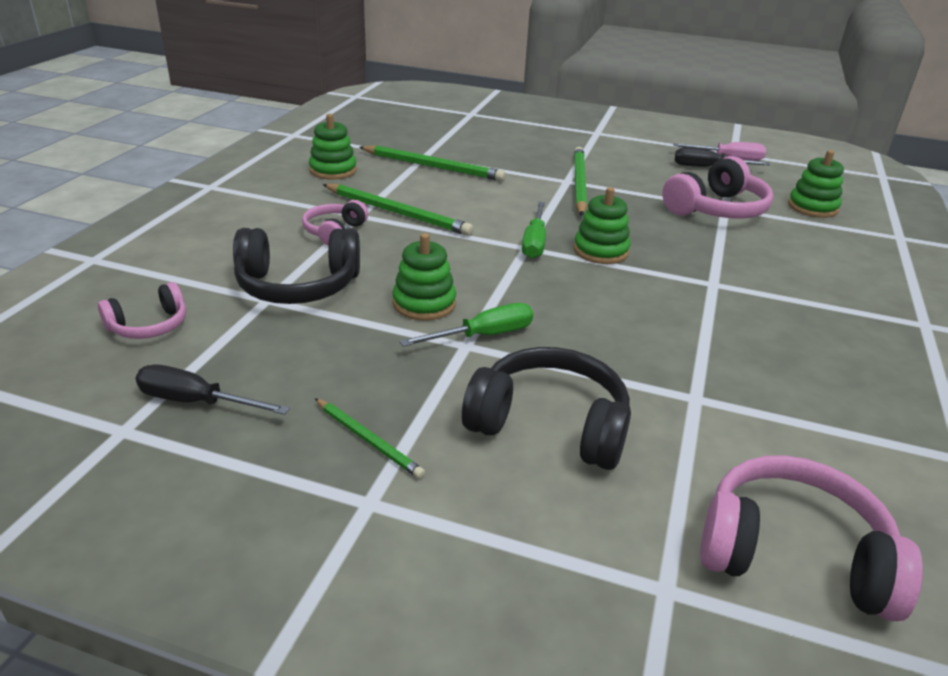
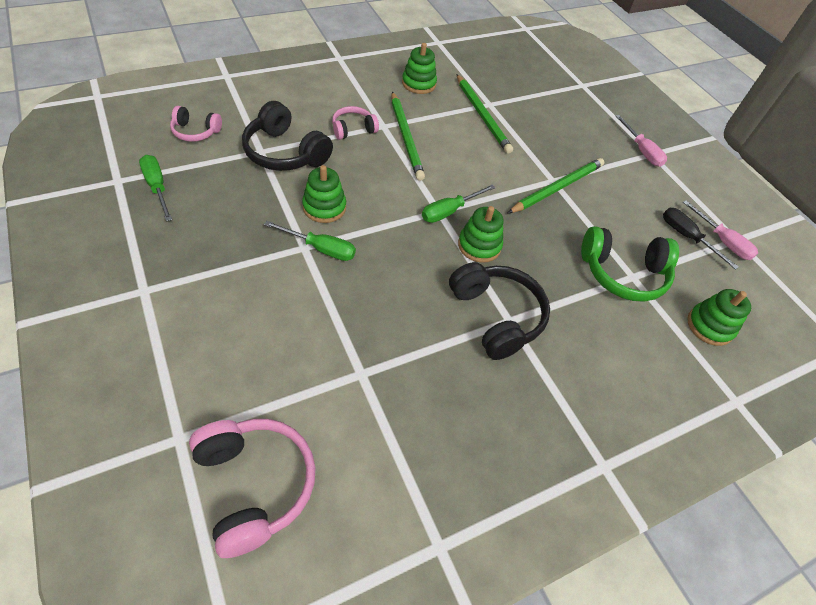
camera: 40 degrees right, 20 degrees up
(196, 402) = (157, 187): black screwdriver -> green screwdriver
(368, 440) = (187, 261): green pencil -> none
(550, 425) = (267, 322): black headphones -> black headphones (496, 316)
(587, 134) = (641, 151): none -> pink screwdriver
(716, 209) = (623, 273): pink headphones -> green headphones

